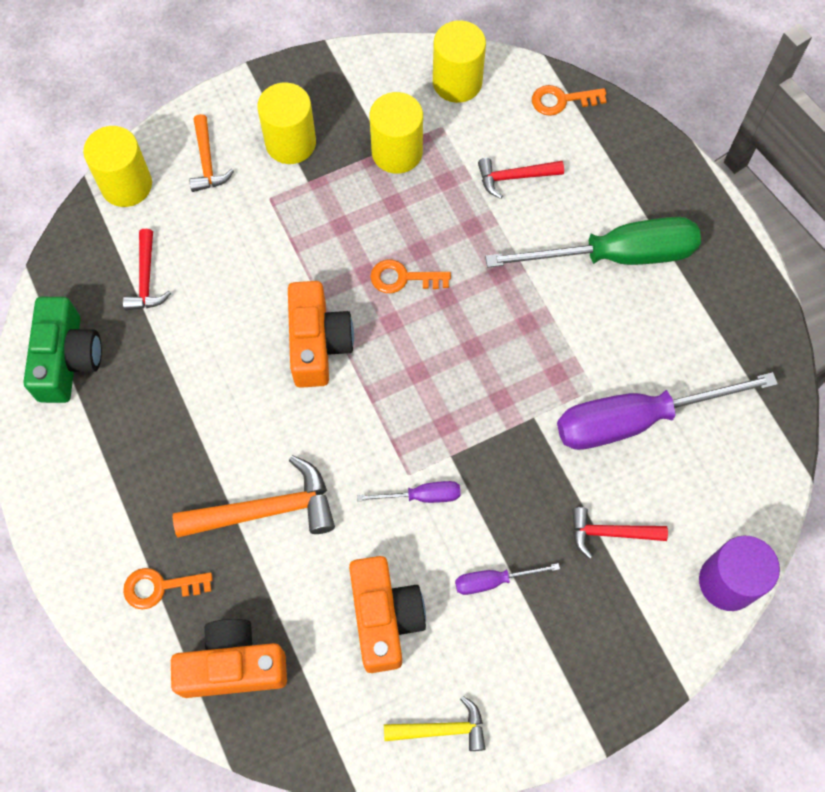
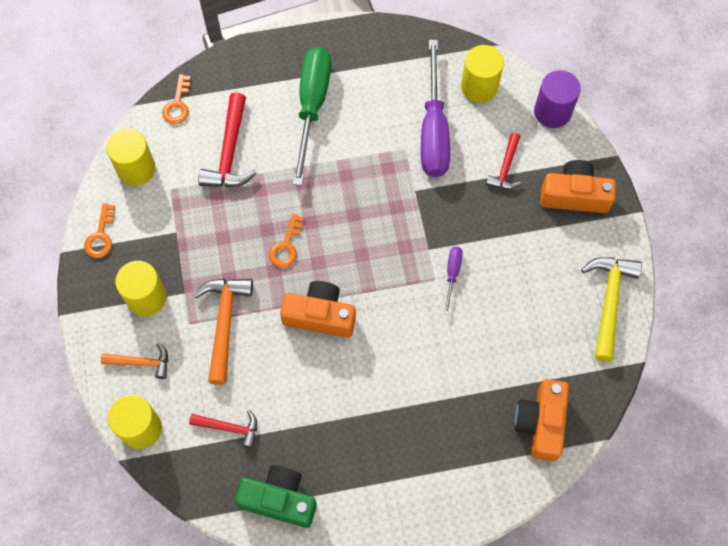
camera: 75 degrees left, 0 degrees up
(160, 587) = (475, 462): orange key -> orange key (101, 236)
(266, 510) = (436, 378): orange hammer -> orange hammer (224, 323)
(384, 617) = (530, 318): orange camera -> orange camera (574, 195)
(397, 152) = (181, 225): yellow cylinder -> yellow cylinder (479, 87)
(442, 729) = (609, 301): yellow hammer -> yellow hammer, size x1.66
(493, 581) = (520, 245): purple screwdriver -> none
(514, 177) = (230, 152): red hammer -> red hammer, size x1.66

